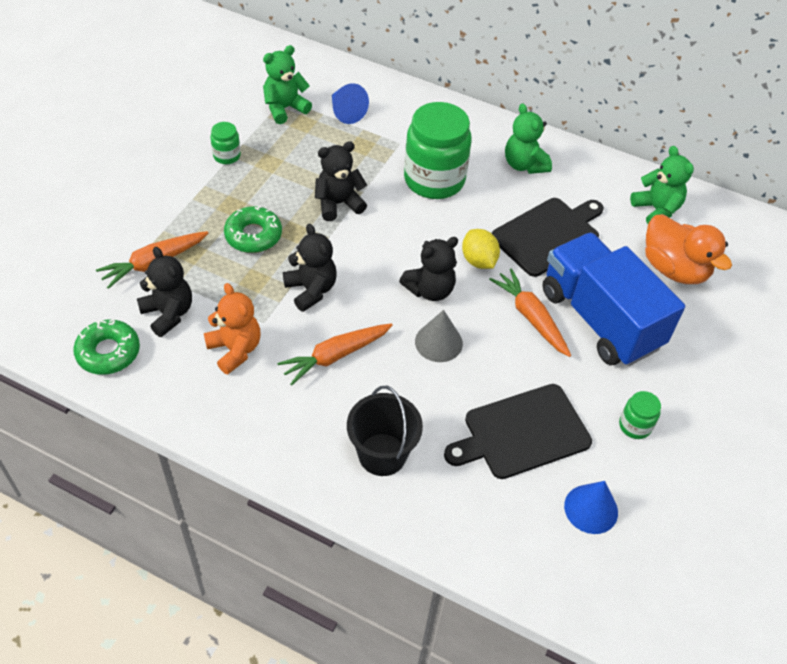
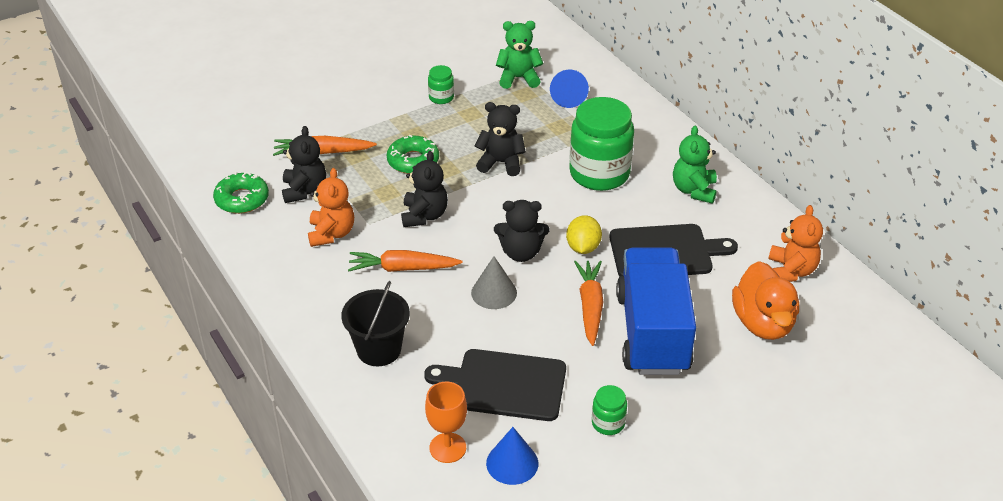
camera: 35 degrees right, 10 degrees down
(525, 524) = (447, 448): none -> orange goblet
(656, 210) = (791, 271): green teddy bear -> orange teddy bear

